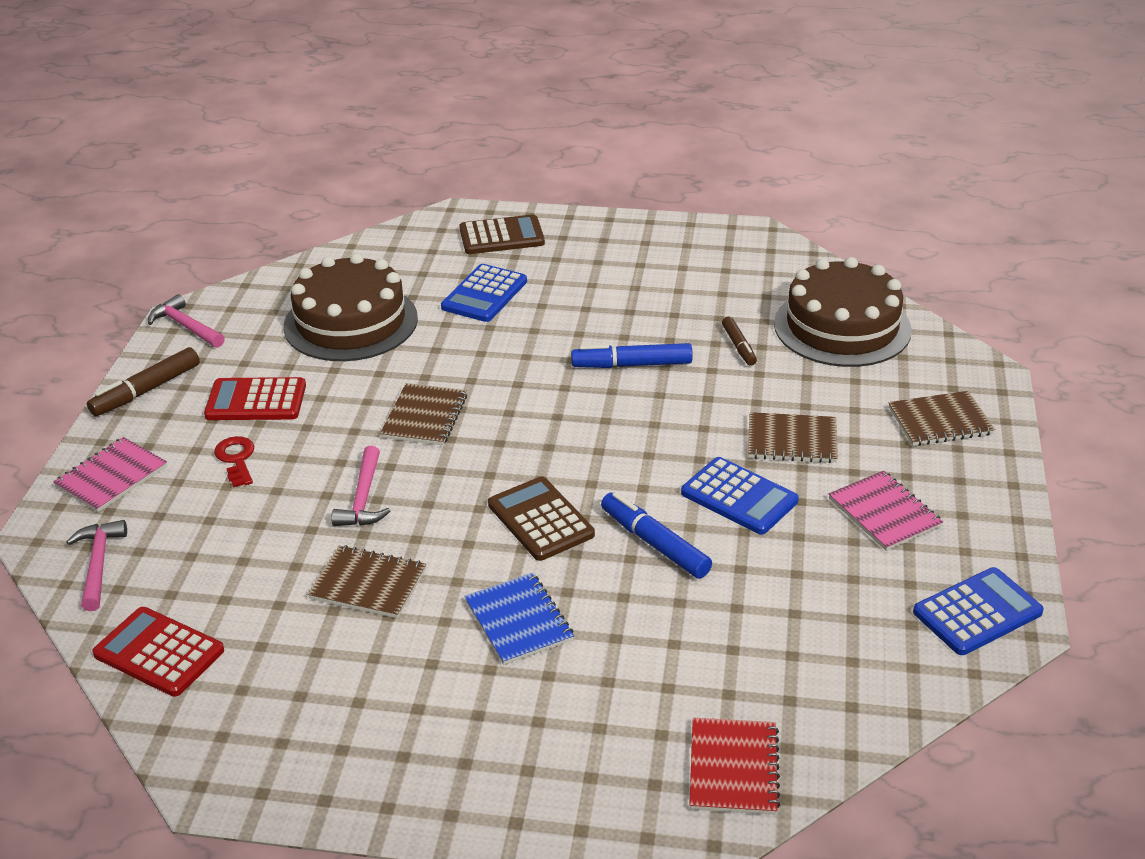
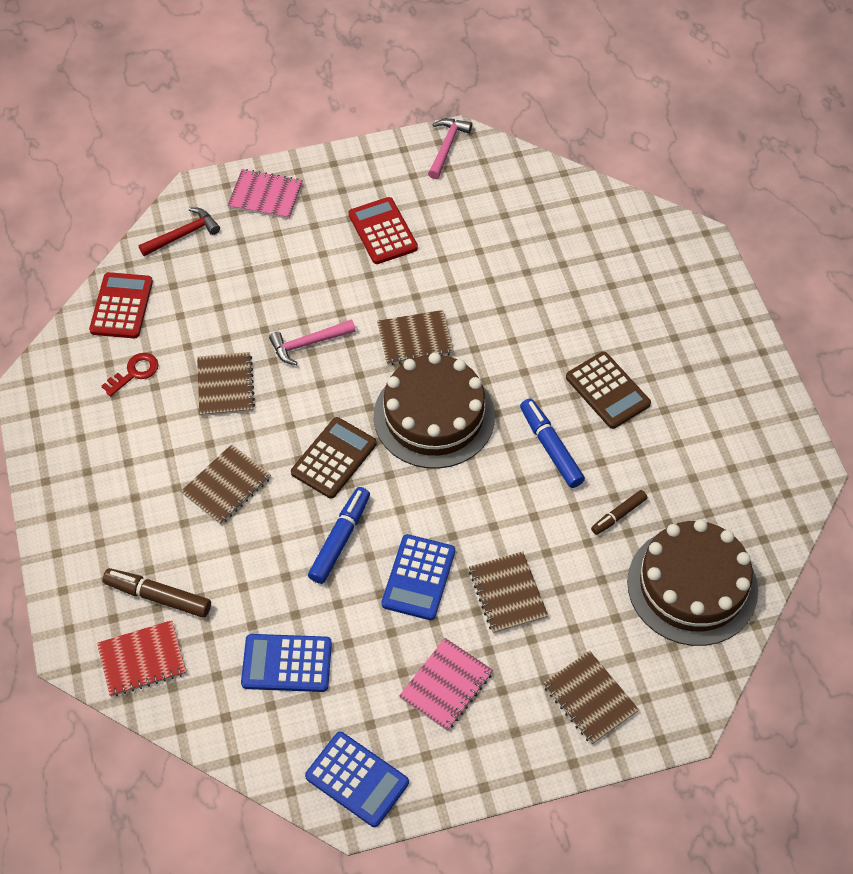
camera: 65 degrees right, 20 degrees up
(98, 564) = (183, 234): pink hammer -> red hammer
(146, 390) = (362, 165): brown marker -> brown marker (158, 596)
(236, 459) = (315, 252): red key -> red key (134, 372)
(350, 322) = (506, 241): brown cake -> brown cake (434, 416)
(484, 294) = (592, 309): blue calculator -> blue calculator (287, 663)
(501, 236) = (685, 286): brown calculator -> brown calculator (607, 391)
(519, 621) = (227, 486): blue notebook -> brown notebook

